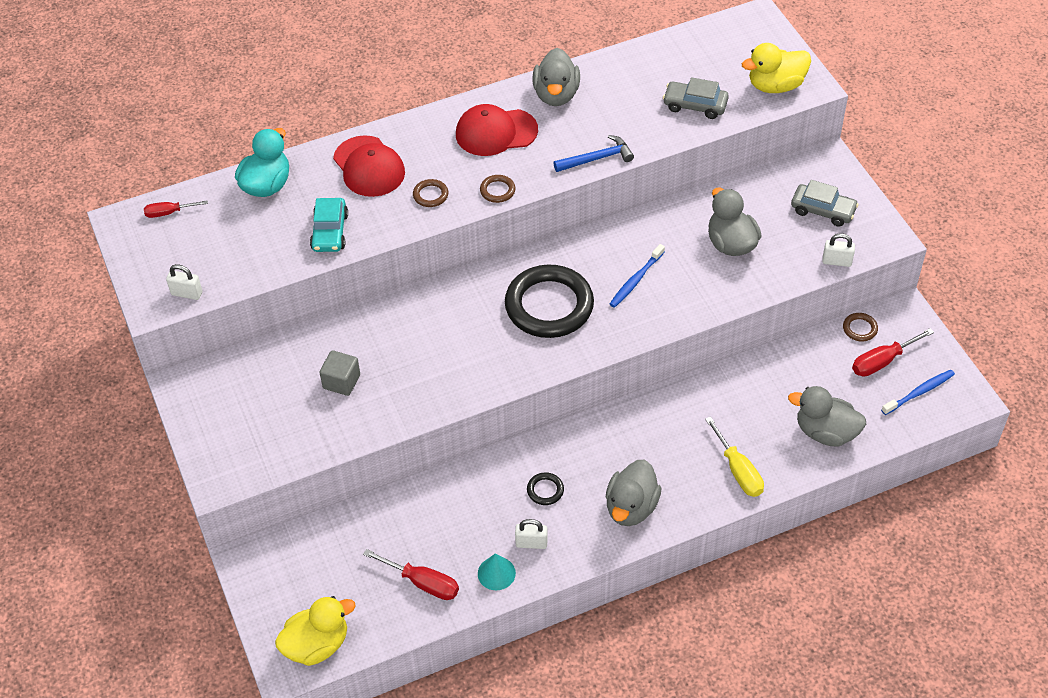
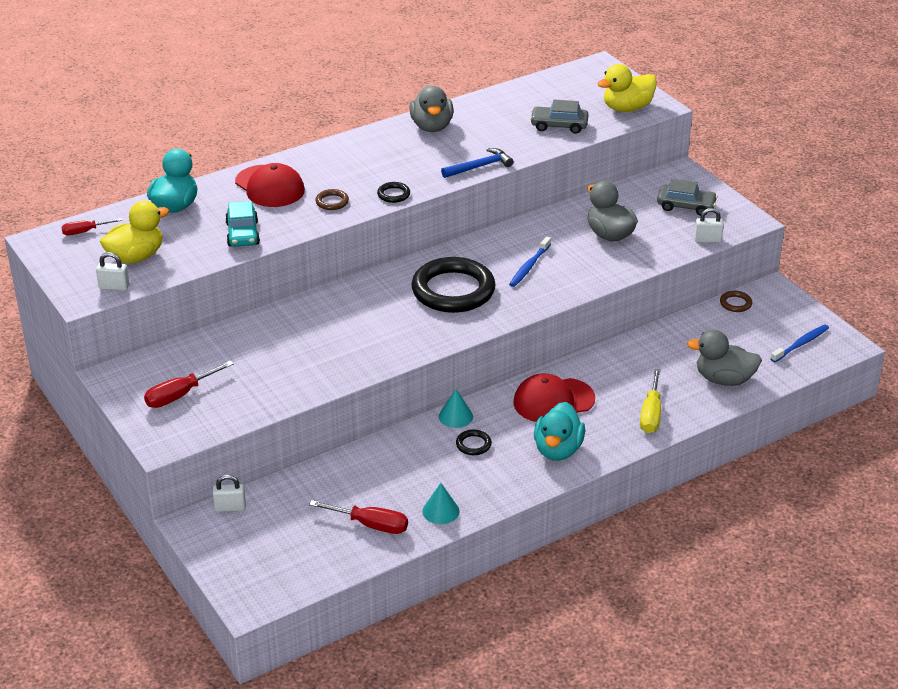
camera: 10 degrees left, 15 degrees down
(317, 645) = (276, 583): yellow duck -> yellow duck (136, 257)
(341, 381) = (268, 360): grey cube -> none
(496, 132) = (382, 155): red cap -> red cap (553, 401)
(497, 190) = (393, 194): brown ring -> black ring
(531, 543) = (469, 485): white padlock -> white padlock (230, 507)
(533, 450) = (455, 416): none -> turquoise cone
(631, 507) = (558, 450): grey duck -> turquoise duck
(738, 471) = (651, 414): yellow screwdriver -> yellow screwdriver turned 45 degrees clockwise
(882, 361) = (761, 325): red screwdriver -> red screwdriver (179, 395)

